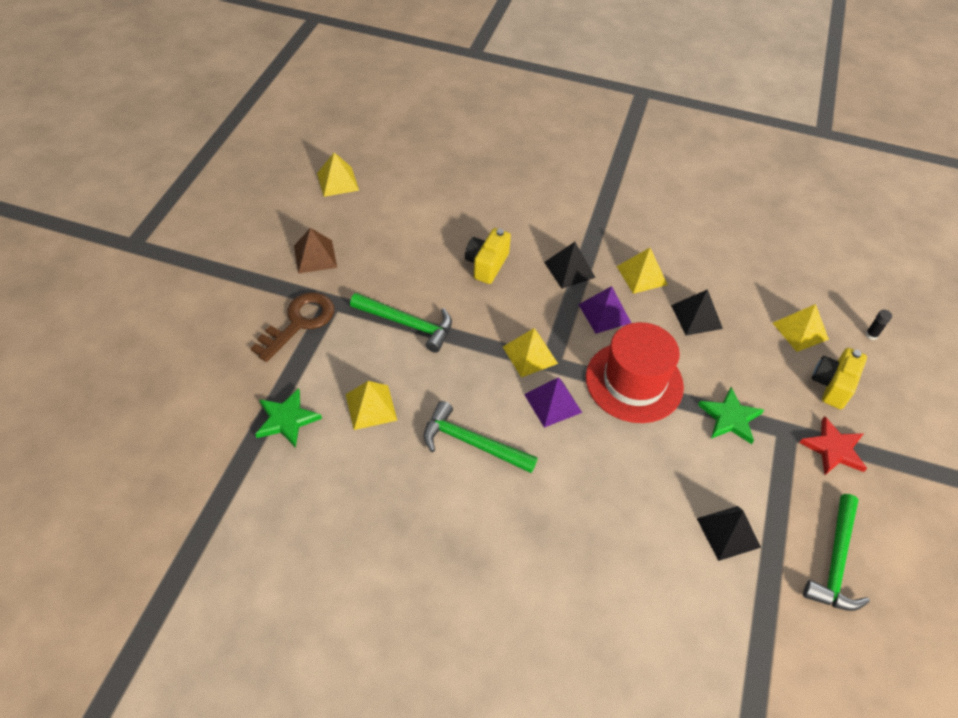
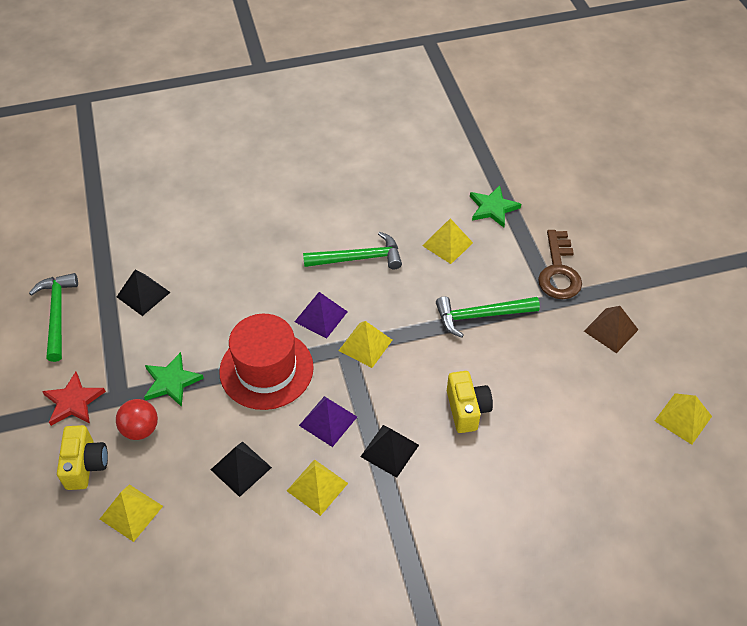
camera: 150 degrees right, 0 degrees up
(773, 390) = (140, 429): none -> red ball
(871, 335) = (53, 551): black glue stick -> none

